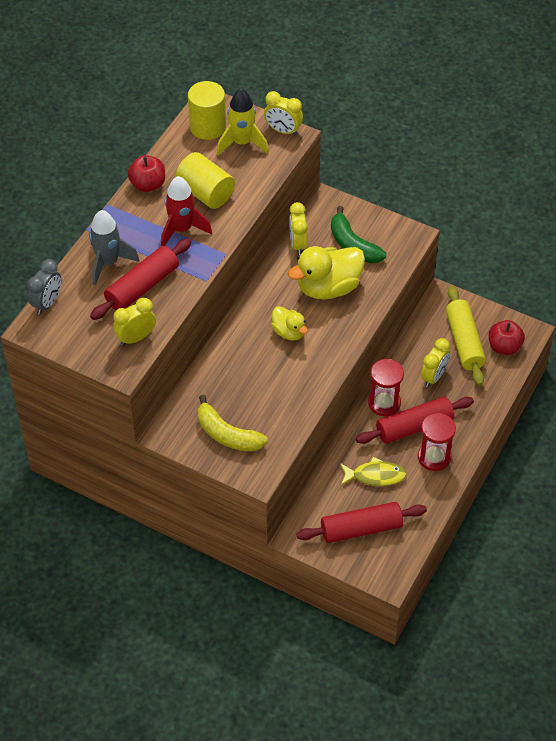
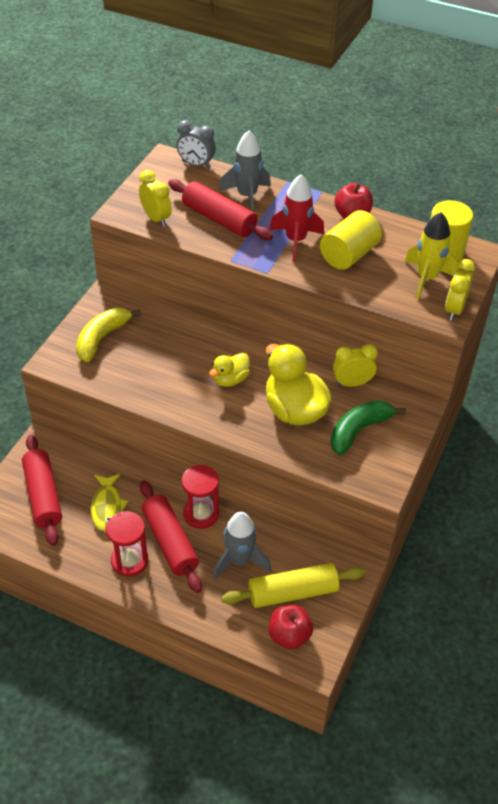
camera: 85 degrees right, 5 degrees down
(433, 377) = (239, 561): yellow clock -> grey rocket

